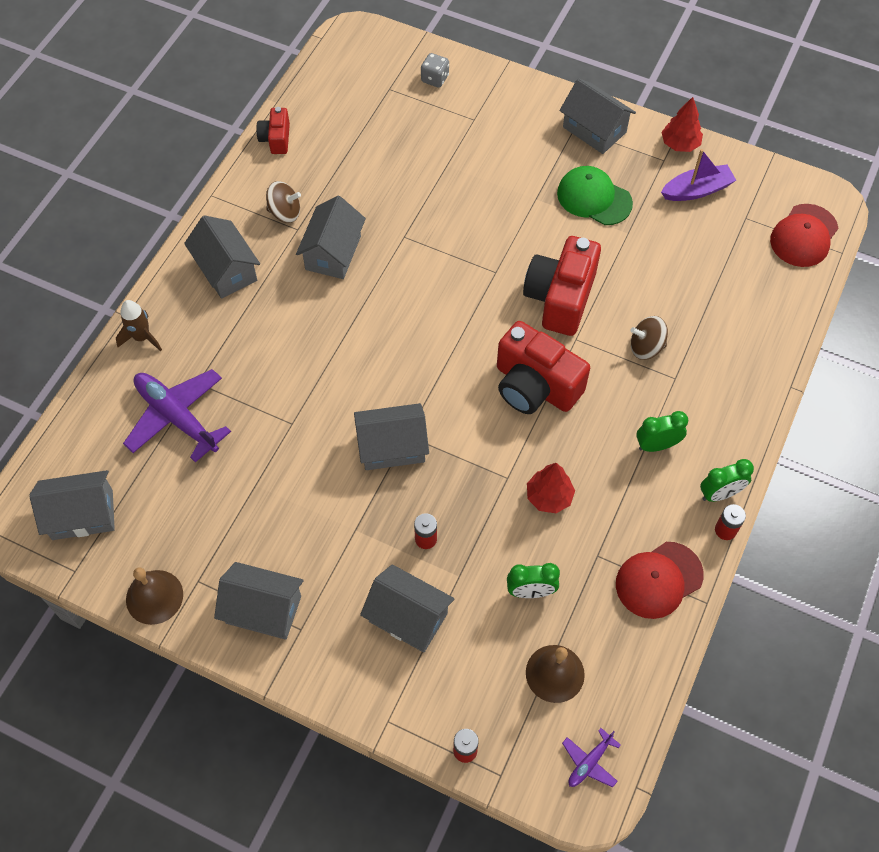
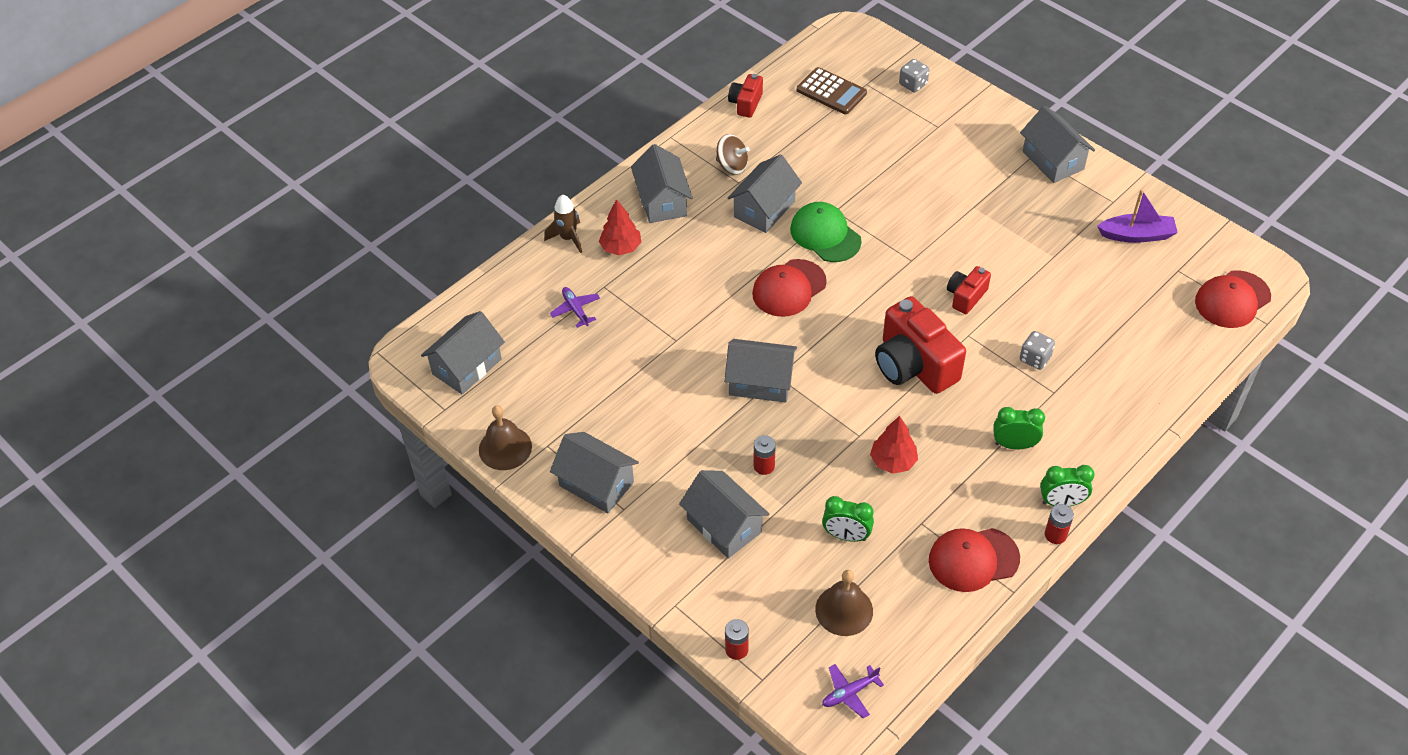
camera: 20 degrees right, 10 degrees down
(82, 514) = (467, 366): grey house -> grey house turned 60 degrees counterclockwise
(176, 417) = (575, 309): purple plane -> purple plane, size x0.48
(357, 105) = (831, 92): none -> brown calculator
(386, 334) = (789, 288): none -> red cap
(560, 298) = (966, 296): red camera -> red camera, size x0.52
(594, 198) = (1030, 219): green cap -> green cap (825, 235)
(646, 347) = (1035, 358): brown spinning top -> grey dice
(680, 144) = (1134, 191): red tree -> red tree (621, 247)

